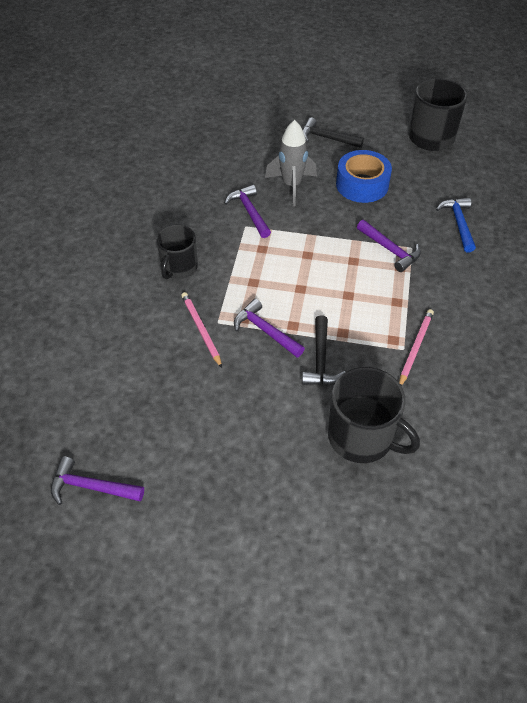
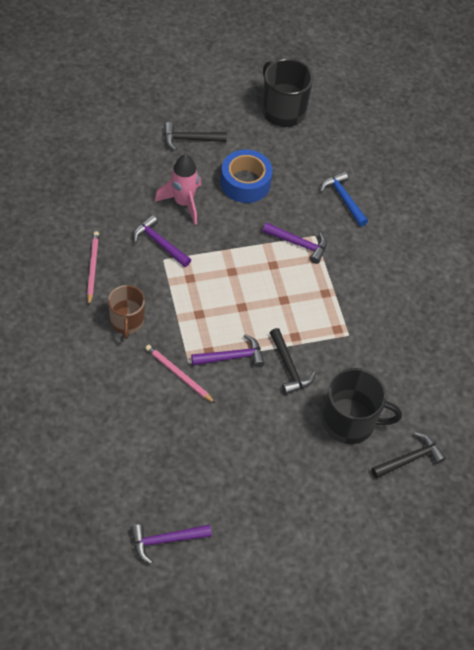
camera: 30 degrees left, 5 degrees up
(179, 268) = (127, 321): black mug -> brown mug
(265, 331) = (232, 357): purple hammer -> purple hammer turned 150 degrees clockwise
(291, 186) = (183, 203): grey rocket -> pink rocket
(415, 348) = (357, 330): pink pencil -> pink pencil (92, 268)
(416, 503) = (410, 458): none -> black hammer

